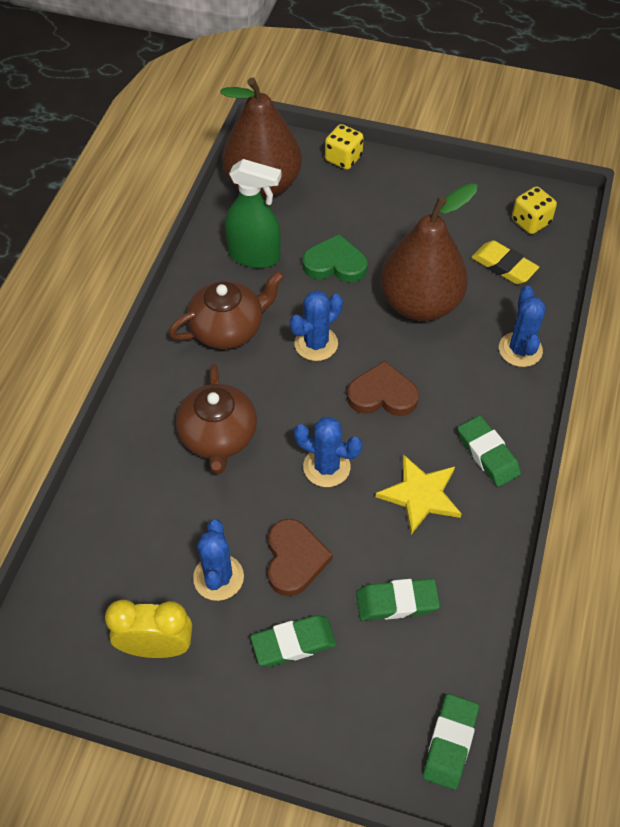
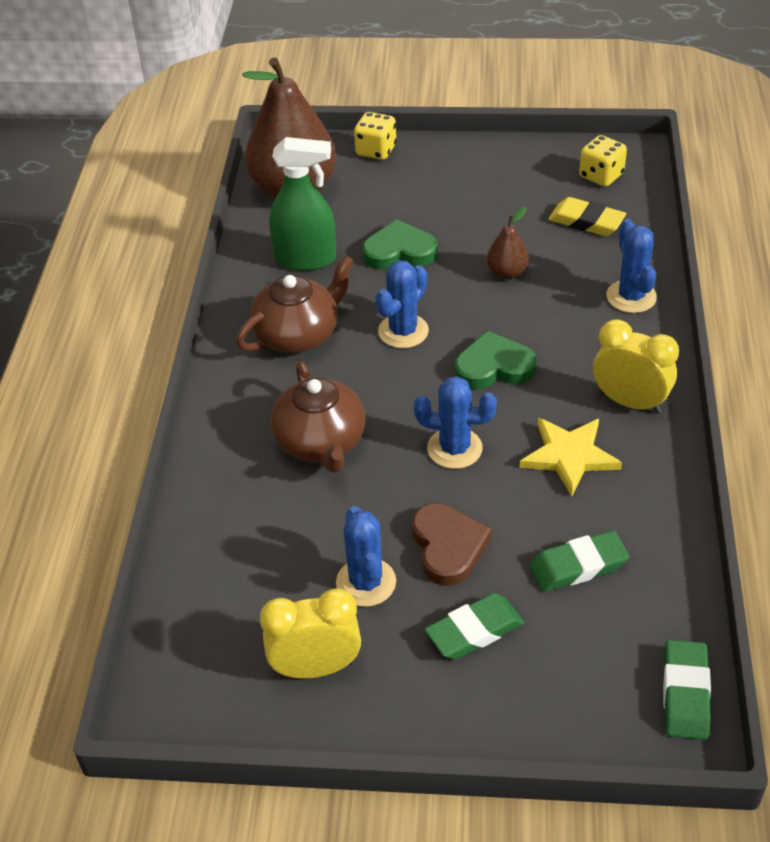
camera: 10 degrees left, 10 degrees down
(382, 394) = (494, 367): brown heart -> green heart
(420, 303) = (507, 272): brown pear -> brown pear, size x0.43
(487, 454) = (630, 402): green eraser -> yellow clock

